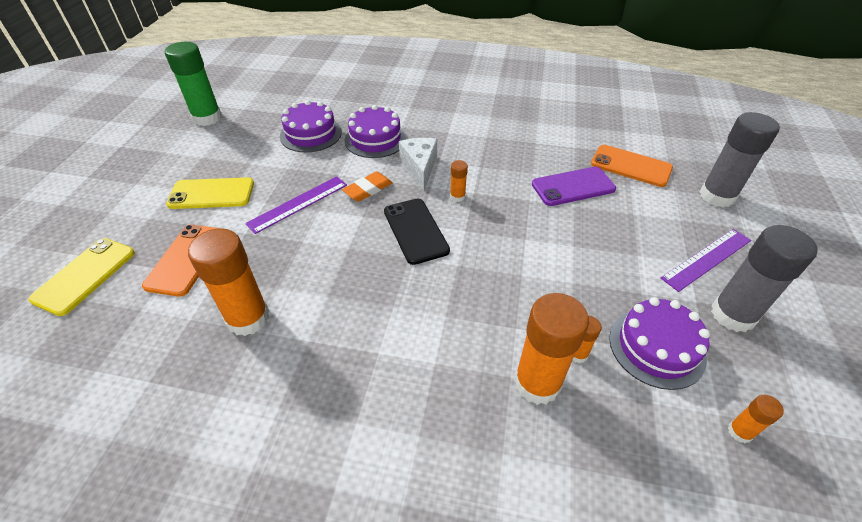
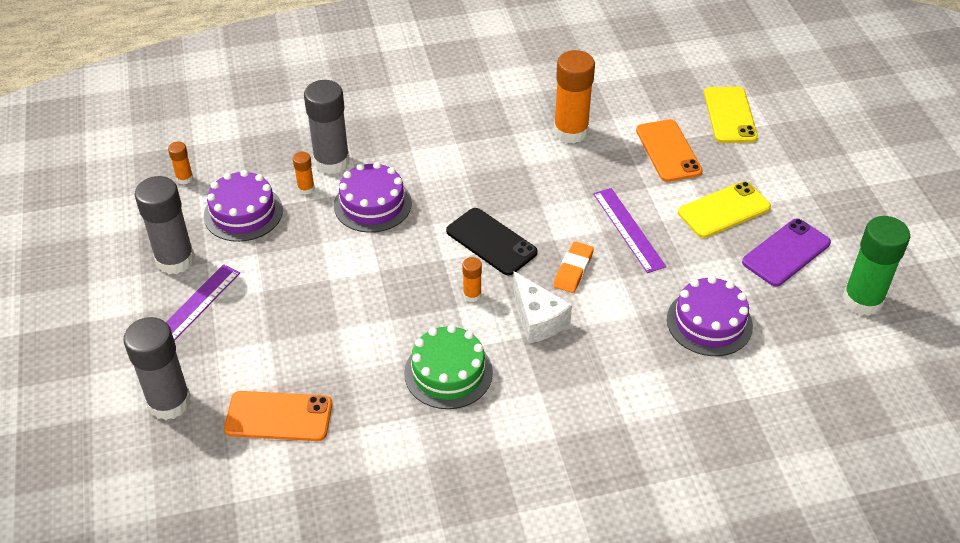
camera: 155 degrees right, 0 degrees up
(298, 204) = (628, 229): purple ruler -> purple ruler turned 45 degrees counterclockwise
(375, 139) = (623, 343): purple cake -> purple cake (372, 204)
(502, 157) = (448, 373): none -> green cake
(537, 383) = (332, 162): orange glue stick -> grey glue stick
(573, 186) = (346, 355): purple phone -> purple phone (786, 253)

